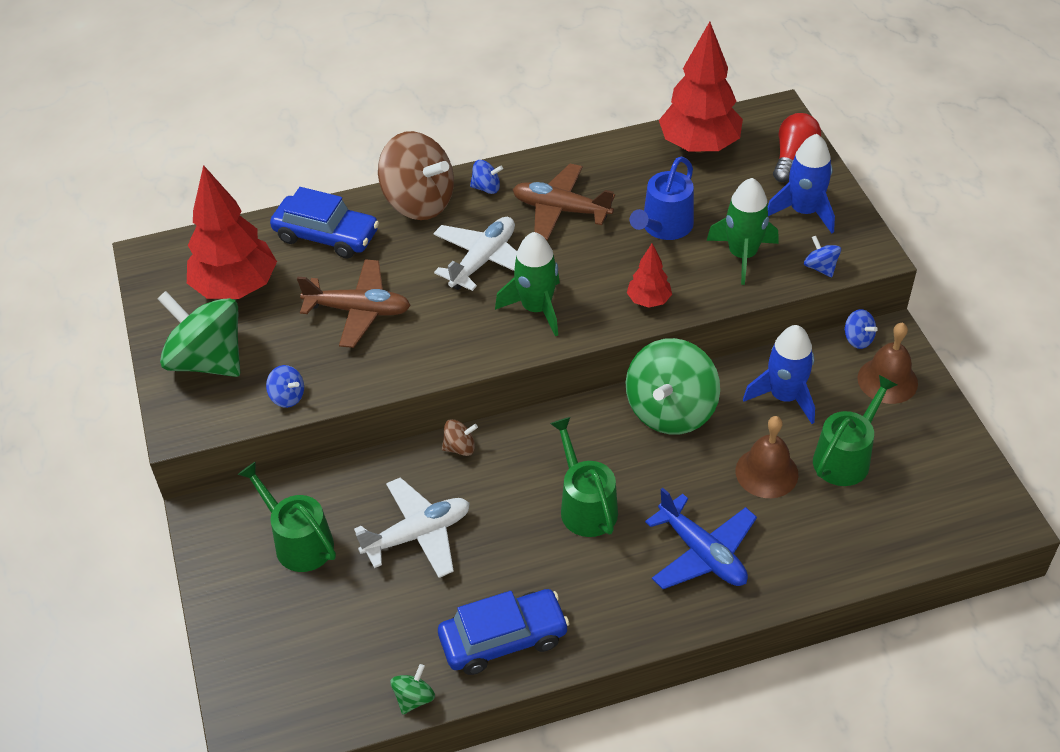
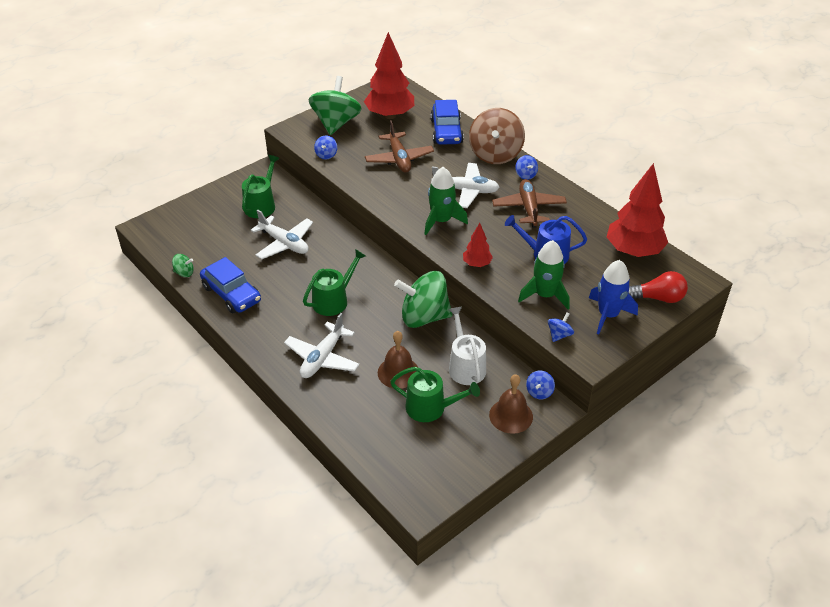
camera: 65 degrees right, 5 degrees down
(460, 447) = (350, 241): brown spinning top -> none
(702, 553) = (322, 358): blue plane -> white plane
(784, 396) = (465, 366): blue rocket -> white watering can

